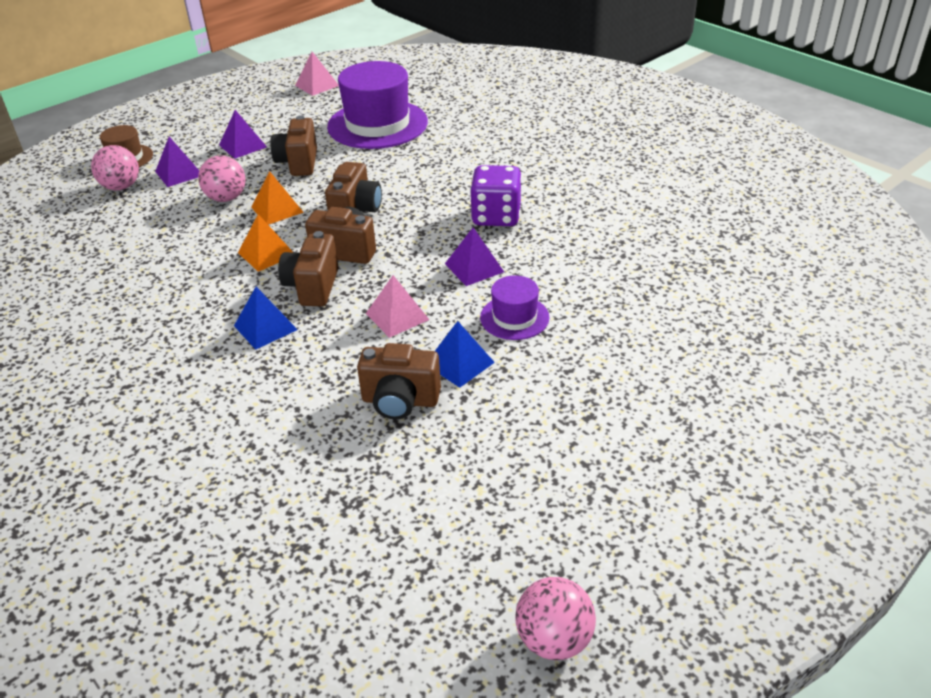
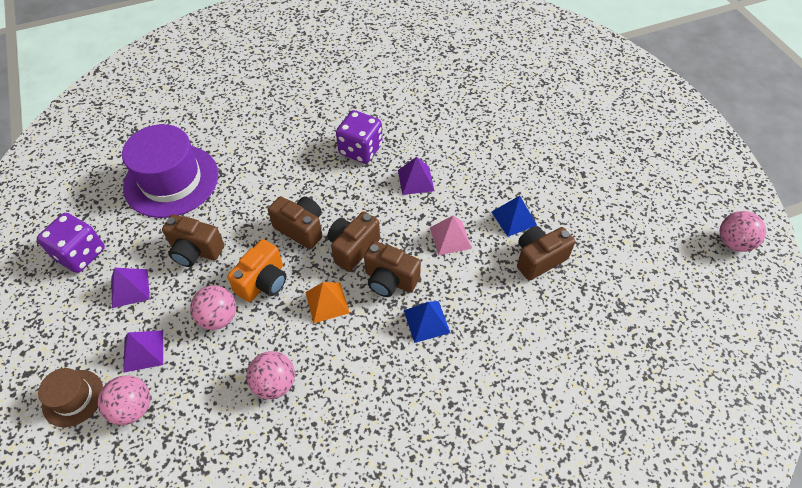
camera: 70 degrees left, 15 degrees up
(161, 250) = (275, 383): none -> pink ball
(270, 113) = (80, 254): none -> purple dice
(277, 209) = (263, 282): orange pyramid -> orange camera
(317, 85) = (56, 206): pink pyramid -> none
(400, 401) = (538, 259): brown camera -> brown camera turned 150 degrees counterclockwise
(514, 317) = (480, 177): purple hat -> none

